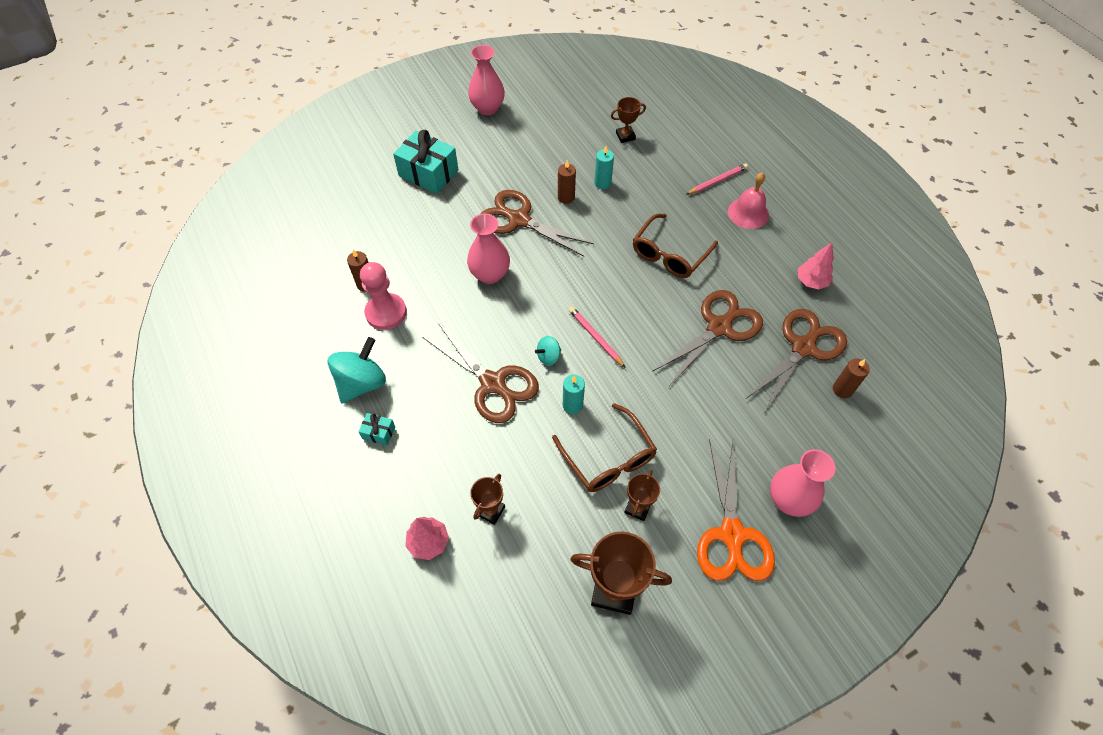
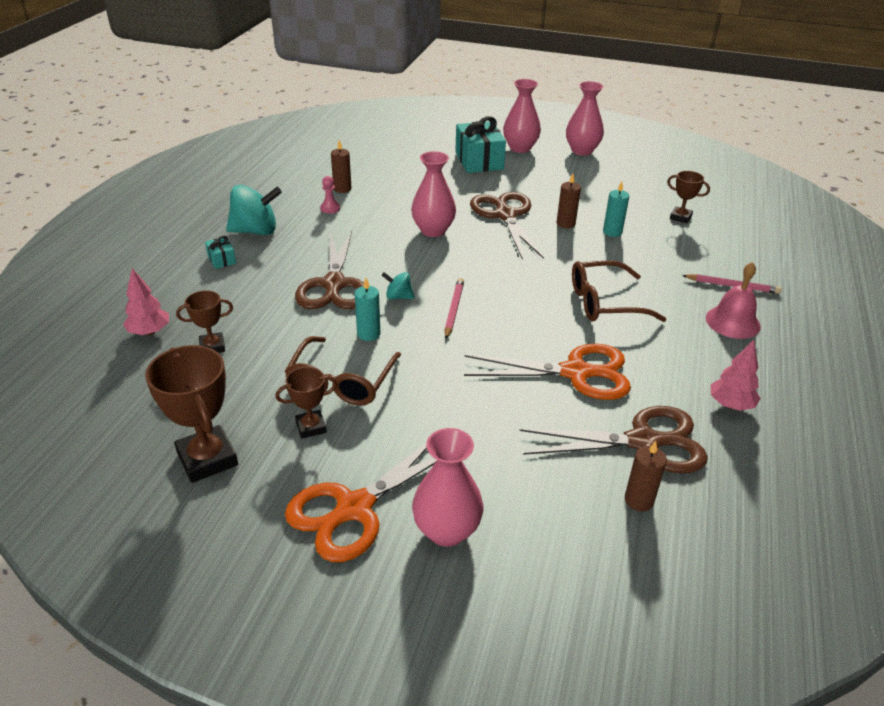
camera: 45 degrees right, 20 degrees down
(386, 312) = (330, 208): pink pawn -> pink pawn, size x0.49
(441, 136) = (520, 148): none -> pink vase
(719, 326) = (577, 372): brown scissors -> orange scissors

